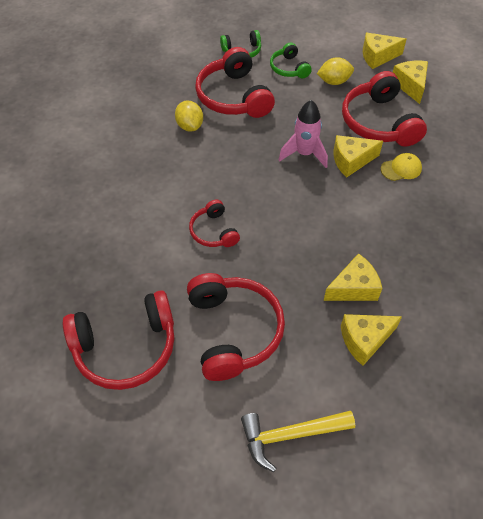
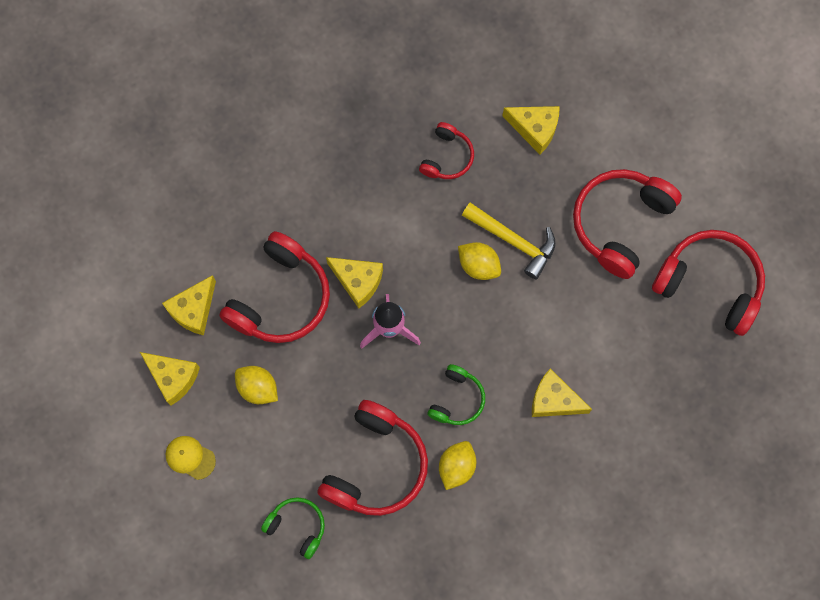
camera: 135 degrees left, 20 degrees up
(214, 231) = (551, 323): red headphones -> red headphones (447, 157)
(289, 68) = (279, 451): green headphones -> green headphones (457, 399)
(290, 435) = (653, 119): yellow hammer -> yellow hammer (513, 241)
(295, 225) = (478, 265): none -> yellow lemon
(353, 288) = (496, 172): yellow cheese -> yellow cheese (554, 400)
(401, 169) = (326, 232): yellow cap -> yellow cap (190, 457)

